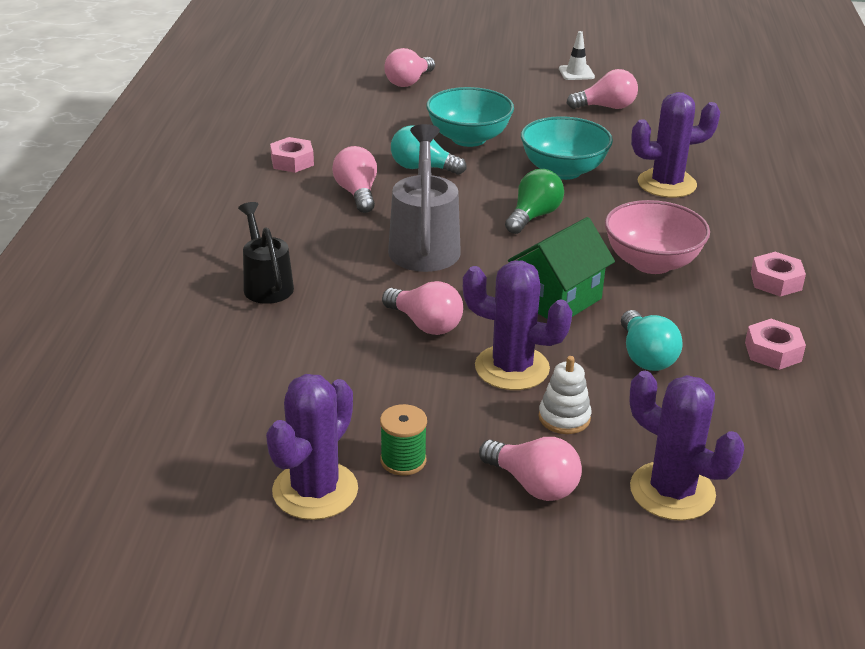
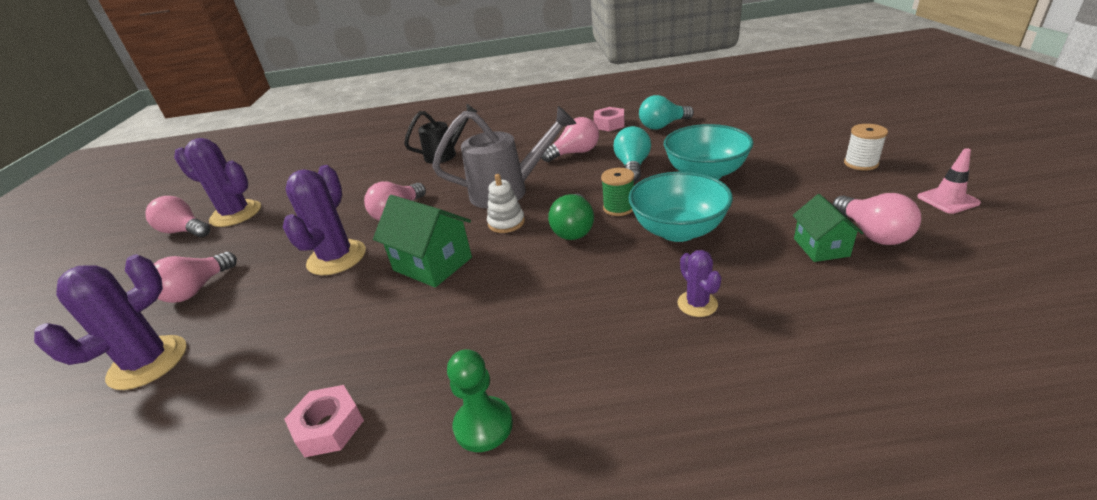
camera: 85 degrees right, 0 degrees up
(403, 460) = (249, 235): green spool -> green spool (619, 208)
(409, 82) = (794, 128): pink light bulb -> pink light bulb (185, 231)
(501, 79) = (860, 163): none -> white spool
(533, 216) = (574, 229): green light bulb -> green light bulb turned 75 degrees clockwise
(564, 417) = (266, 292): white stacking toy -> white stacking toy (506, 223)
(576, 73) = (947, 200): white traffic cone -> pink traffic cone
(615, 127) = (821, 247): none -> green house
(645, 356) = (339, 326): turquoise light bulb -> turquoise light bulb (663, 126)
(651, 263) = (506, 312): pink bowl -> none
(666, 184) = (697, 304): purple cactus -> purple cactus, size x0.52
(776, 281) = (483, 425): pink nut -> green pawn

